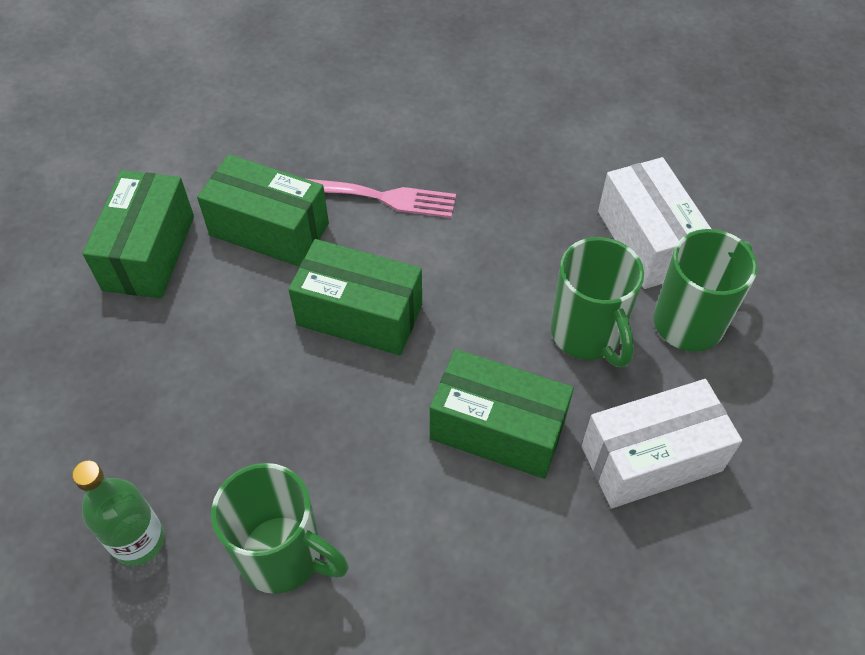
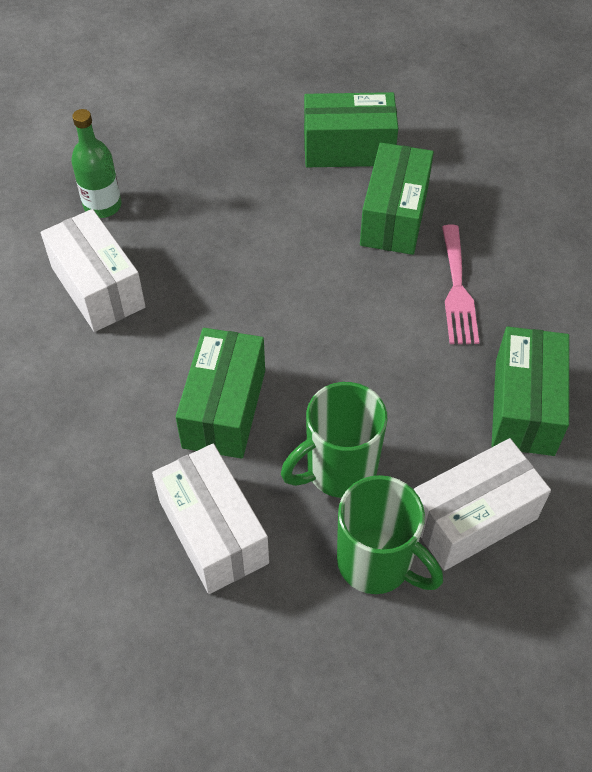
camera: 80 degrees right, 0 degrees up
(284, 556) = (98, 287): green mug -> white box
(359, 315) = (320, 294): green box -> green box (524, 407)

